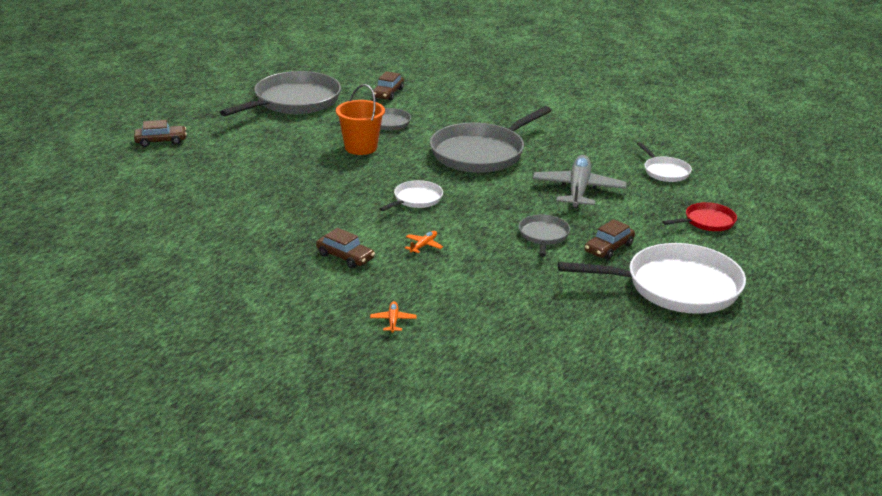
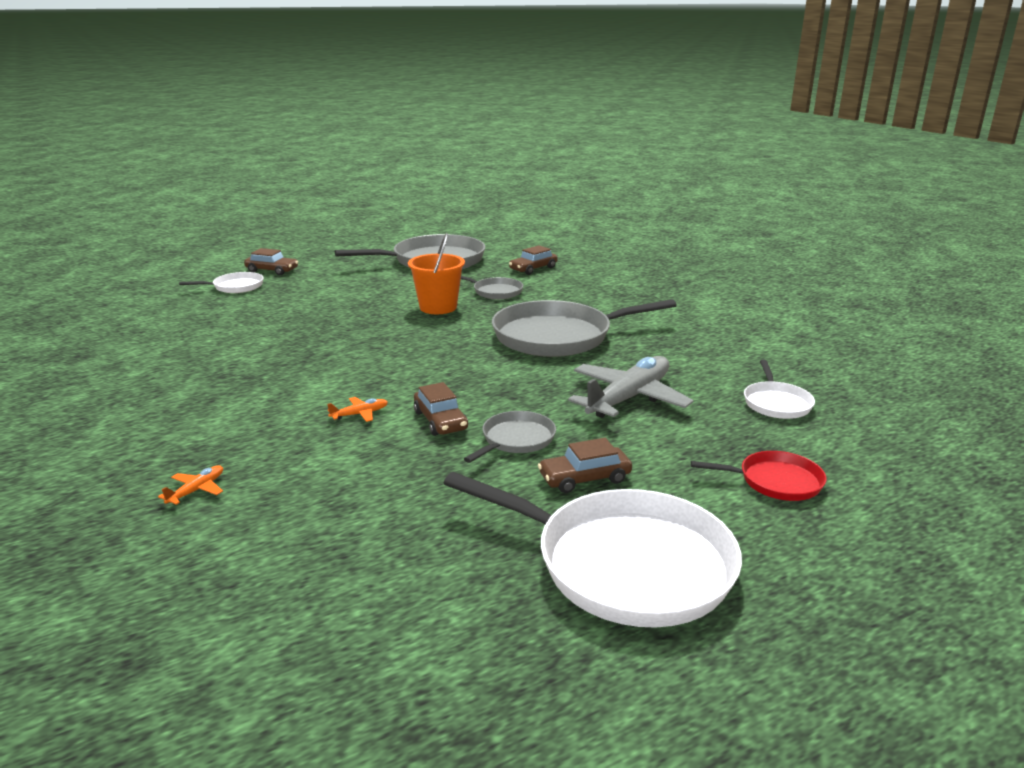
camera: 30 degrees right, 5 degrees down
(345, 257) = (262, 404): brown car -> brown car (440, 421)
(416, 199) = (422, 365): white pan -> white pan (235, 287)

